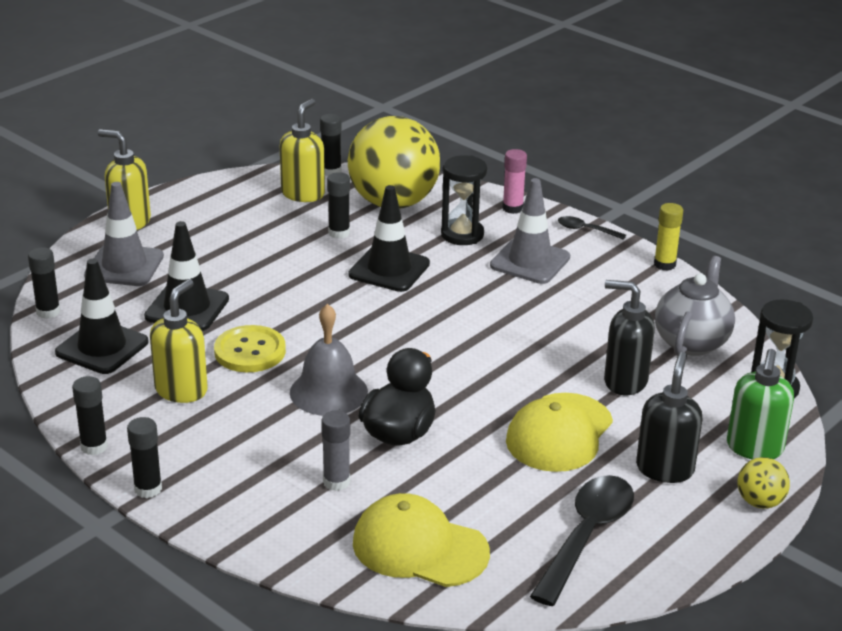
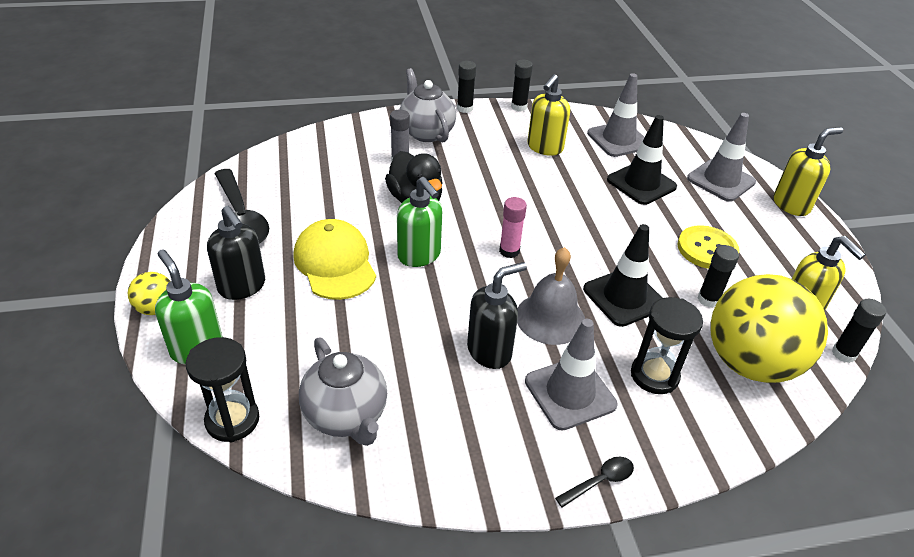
camera: 125 degrees right, 10 degrees up
(48, 312) = (678, 136): black glue stick -> none
(102, 347) = (618, 139): black traffic cone -> grey traffic cone
(181, 390) = (544, 148): yellow soap dispenser -> yellow soap dispenser turned 60 degrees clockwise
(248, 492) = (426, 132): none -> grey teapot
(250, 351) = (564, 186): yellow button -> yellow button (707, 249)
(328, 392) = (487, 195): grey bell -> grey bell (550, 318)
(419, 547) = (315, 160): yellow cap -> none
(480, 390) = (419, 256): none -> green soap dispenser
(512, 208) = (687, 448): pink glue stick -> pink glue stick (509, 251)
(624, 381) = (346, 333): black soap dispenser -> black soap dispenser (490, 351)
(664, 264) = (481, 500): yellow glue stick -> none

